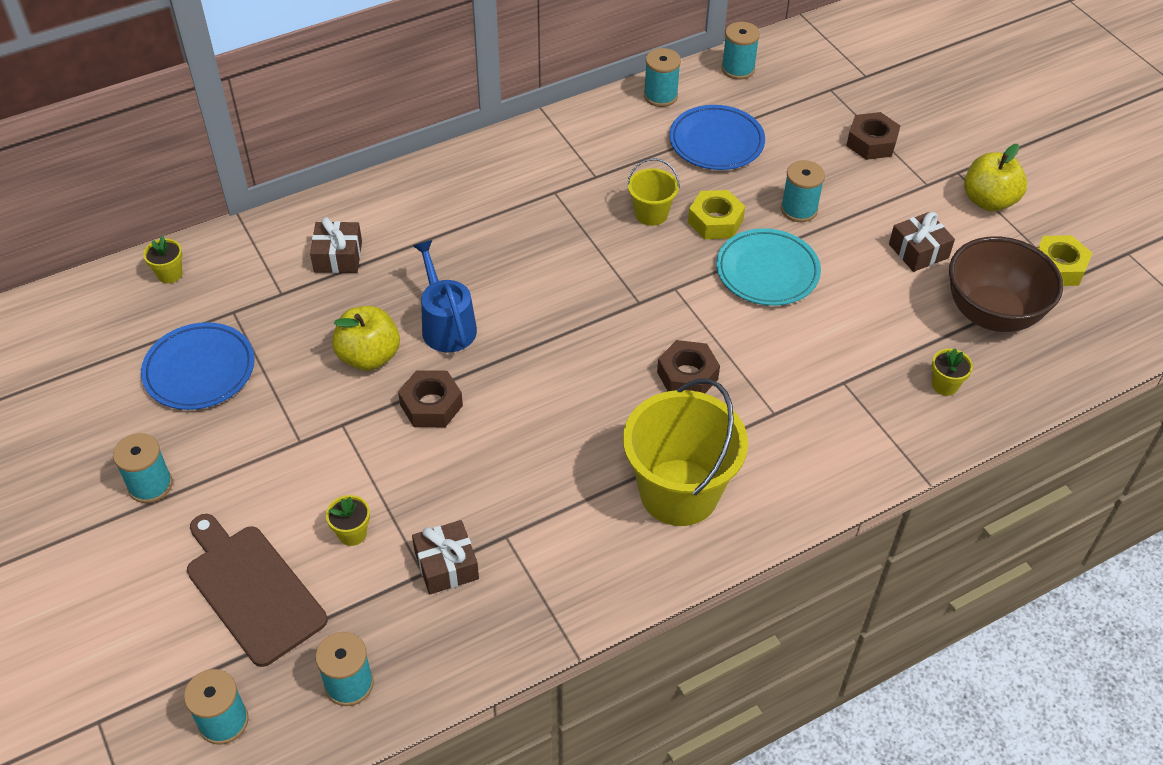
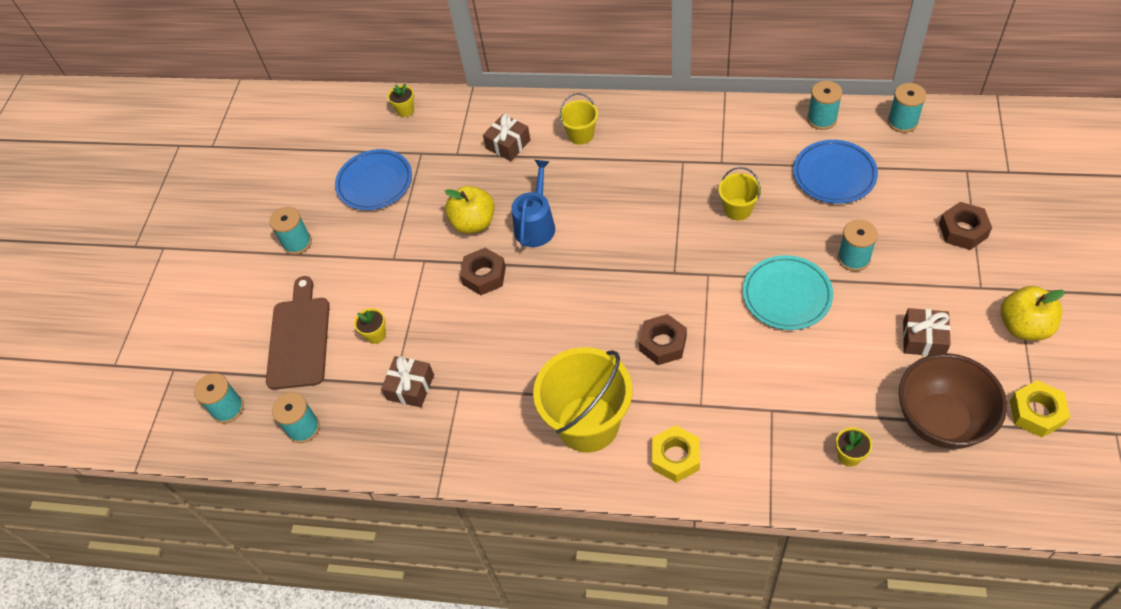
camera: 45 degrees right, 5 degrees up
(417, 211) = (581, 135): none -> yellow bucket
(715, 221) = (780, 237): yellow nut -> yellow nut (675, 457)

